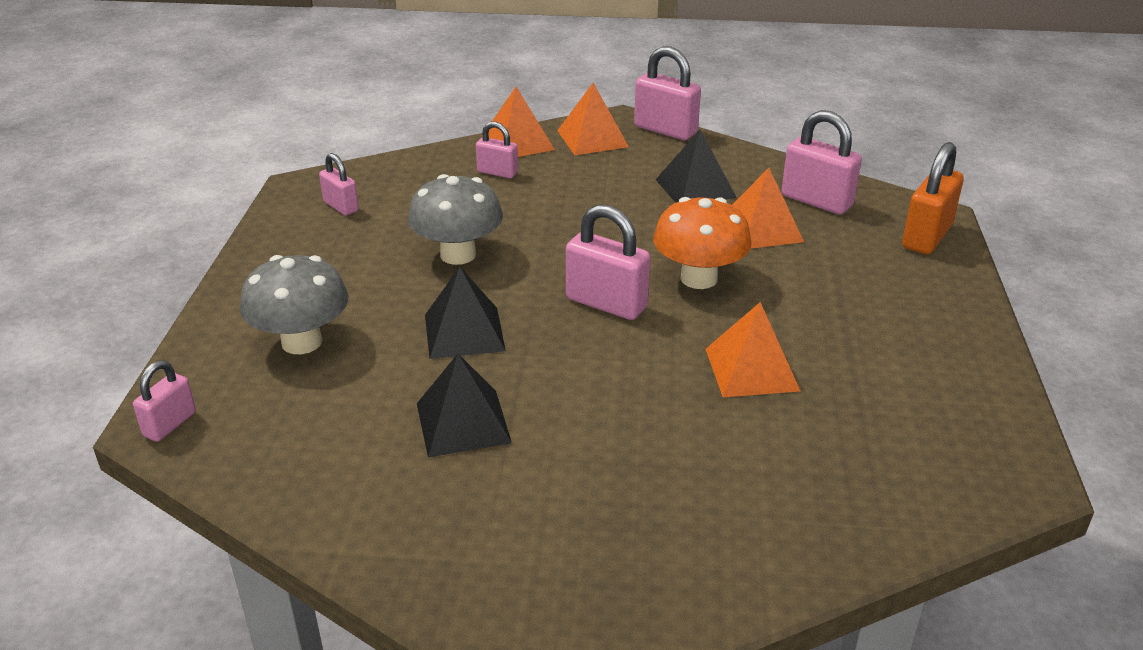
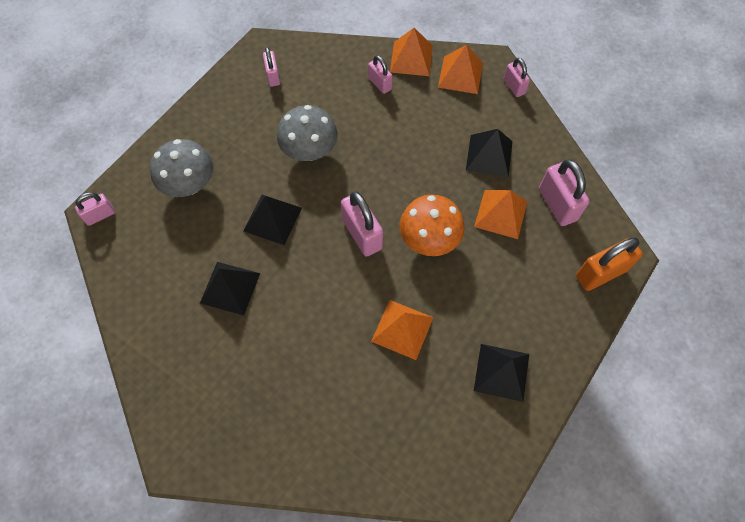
camera: 30 degrees right, 30 degrees up
(665, 130) = (514, 87): pink padlock -> pink padlock, size x0.60
(916, 359) = (501, 372): none -> black pyramid

